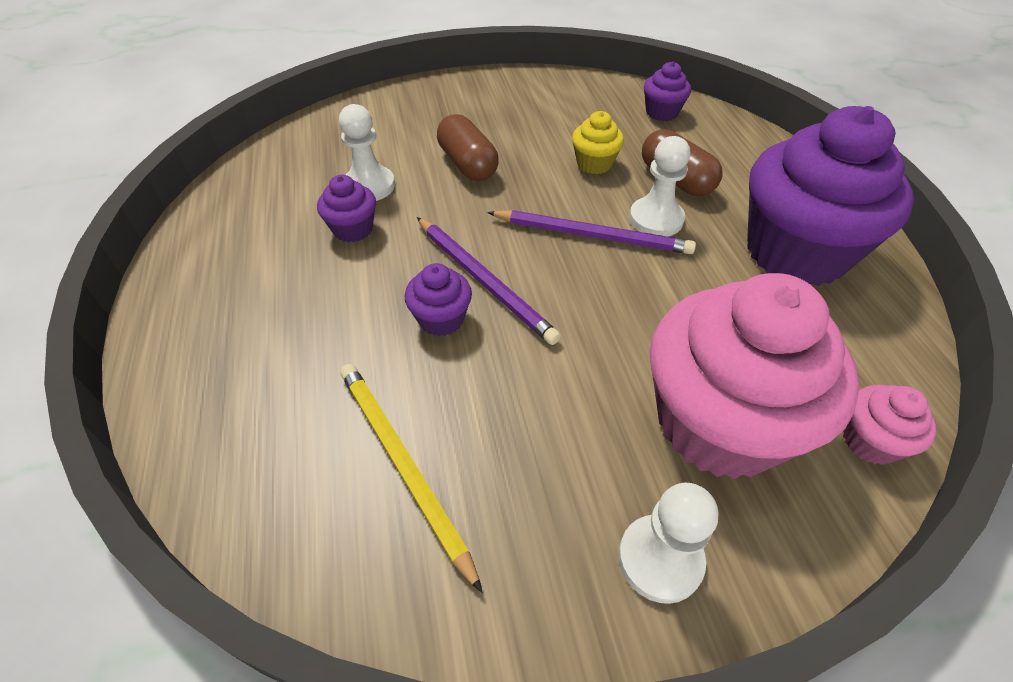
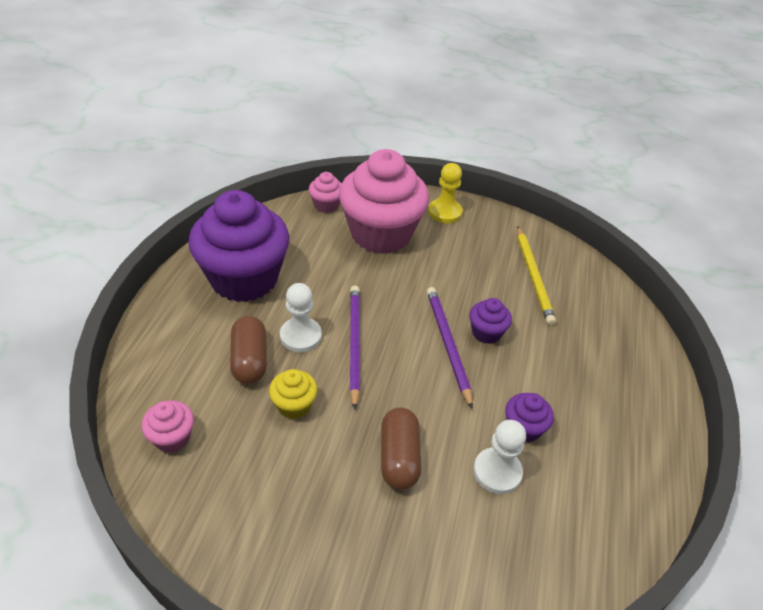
camera: 155 degrees left, 5 degrees down
(592, 235) = (354, 344): purple pencil -> purple pencil turned 45 degrees clockwise
(660, 559) = (445, 212): white pawn -> yellow pawn
(662, 112) = (172, 437): purple cupcake -> pink cupcake

